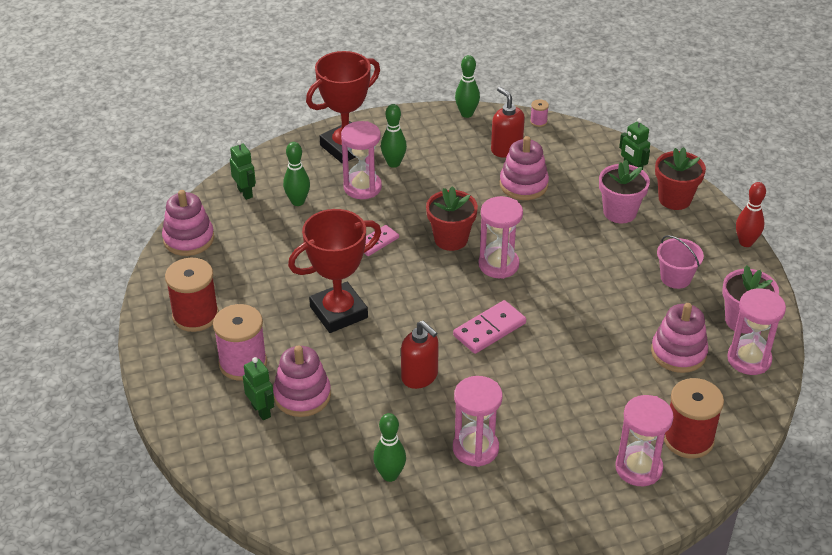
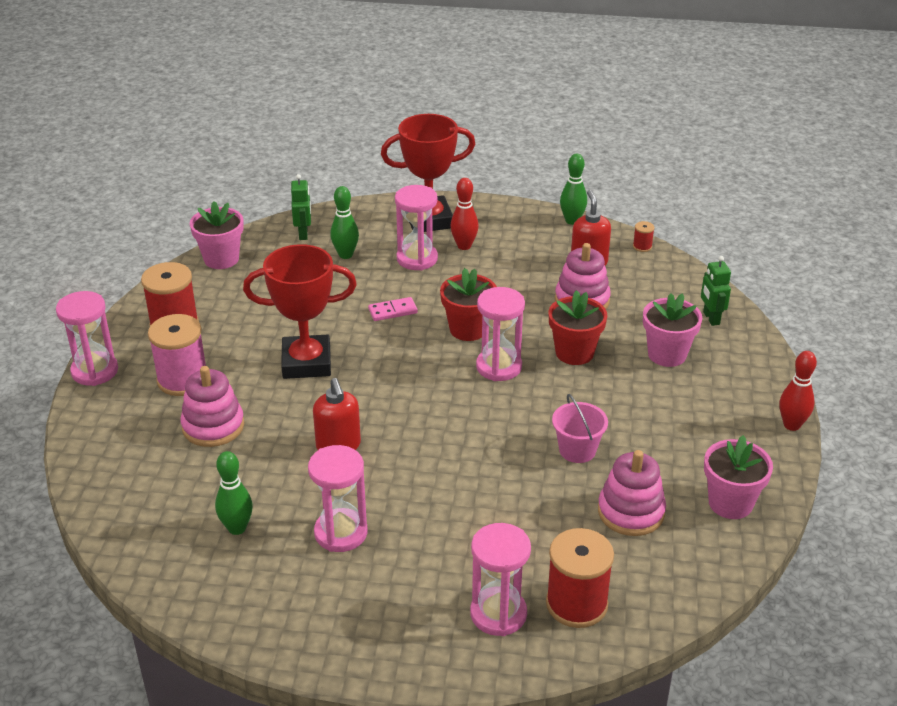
camera: 25 degrees right, 5 degrees down
(188, 239) = (221, 259): pink stacking toy -> pink flower pot
(261, 411) = (165, 427): green robot -> none
(393, 163) = (464, 246): green bowling pin -> red bowling pin
(489, 329) = (442, 424): pink domino -> none
(538, 121) = (642, 246): pink spool -> red spool
(674, 199) = (739, 359): red flower pot -> red flower pot (574, 353)
(675, 278) = (683, 436): pink bucket -> pink bucket (577, 450)
(749, 359) = (708, 545): pink hourglass -> pink hourglass (95, 371)

